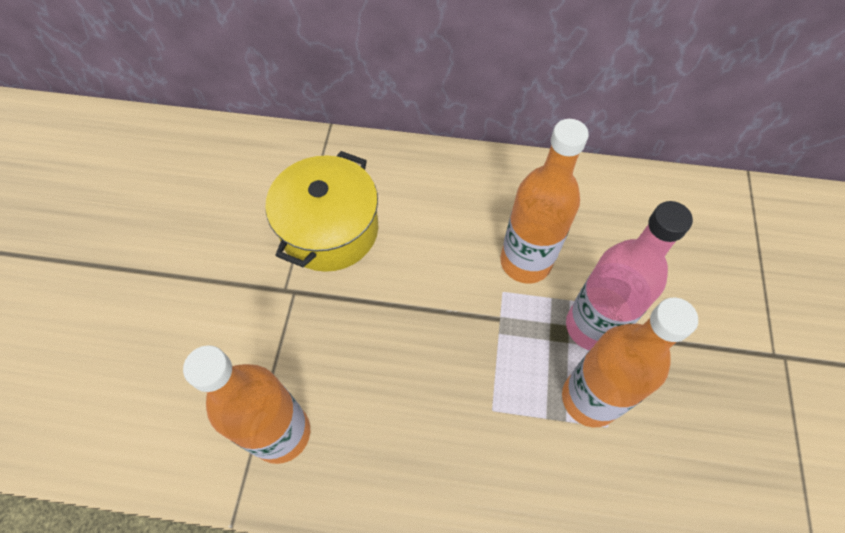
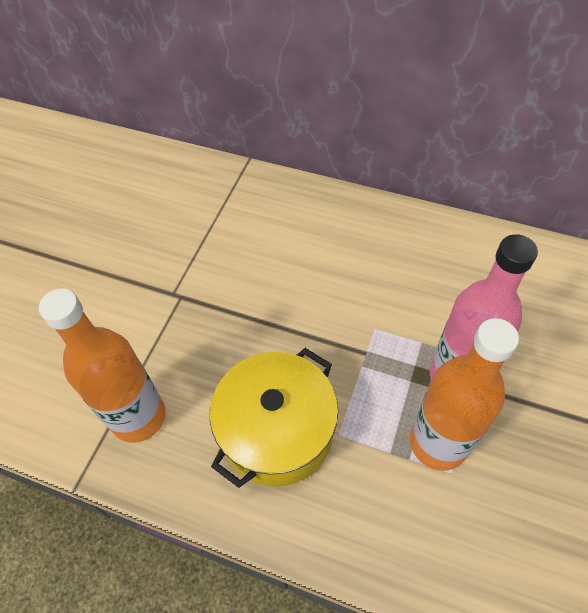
camera: 15 degrees right, 5 degrees down
(329, 229) = (226, 248): yellow pot -> yellow pot (277, 431)
(525, 262) = (403, 305): orange bottle -> none

